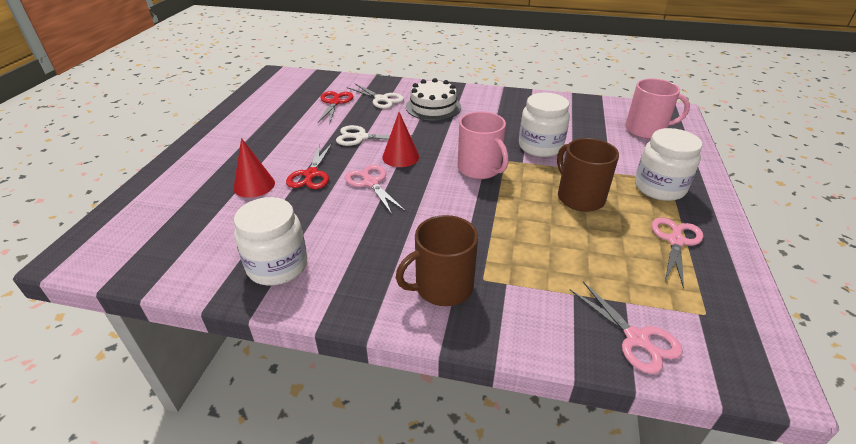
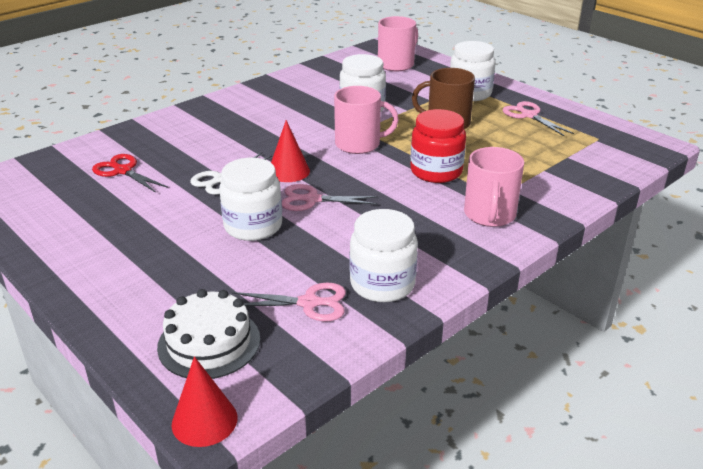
camera: 55 degrees left, 5 degrees down
(254, 185) = (226, 265): red cone -> red cone (204, 421)
(311, 175) = (253, 226): red scissors -> white jar
(381, 99) = (162, 144): white scissors -> none
(433, 107) = (223, 125): white cake -> white cake (209, 343)
(442, 287) = (489, 215): brown mug -> pink mug
(484, 225) = (436, 171): none -> red jar
(637, 339) = (601, 168): pink scissors -> pink scissors (309, 303)

